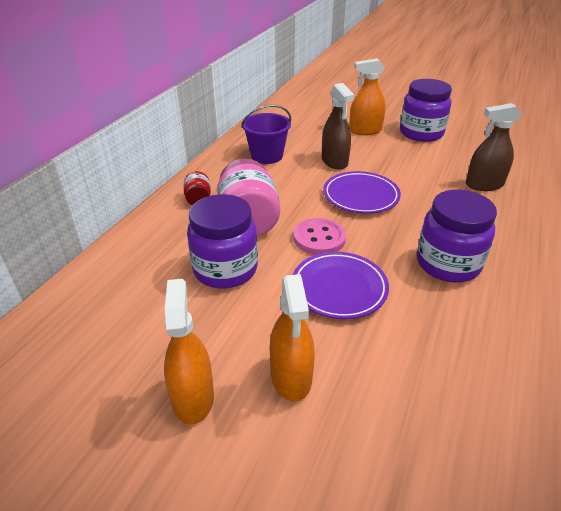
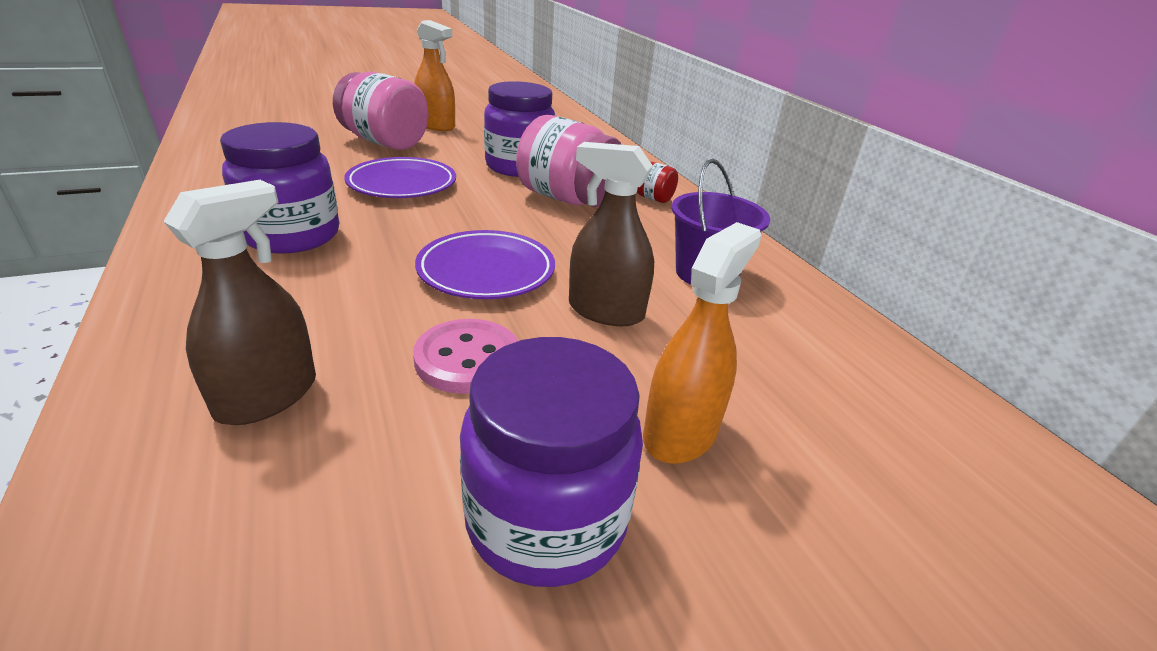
camera: 130 degrees right, 5 degrees down
(291, 377) = (385, 143): orange spray bottle -> pink jar
(319, 238) = (473, 210): pink button -> pink button (467, 359)

